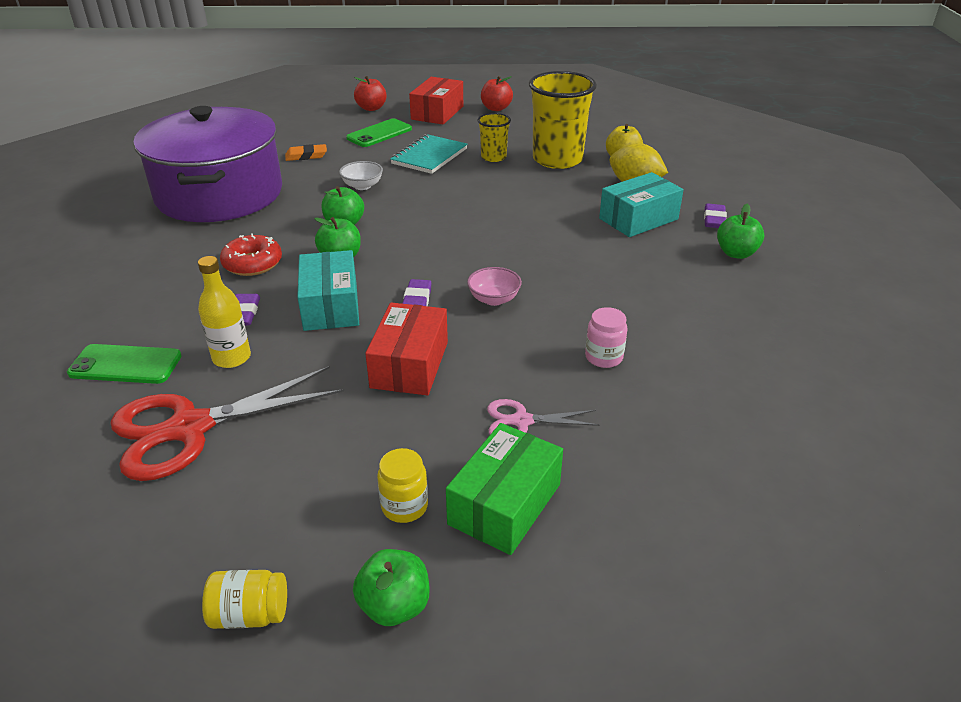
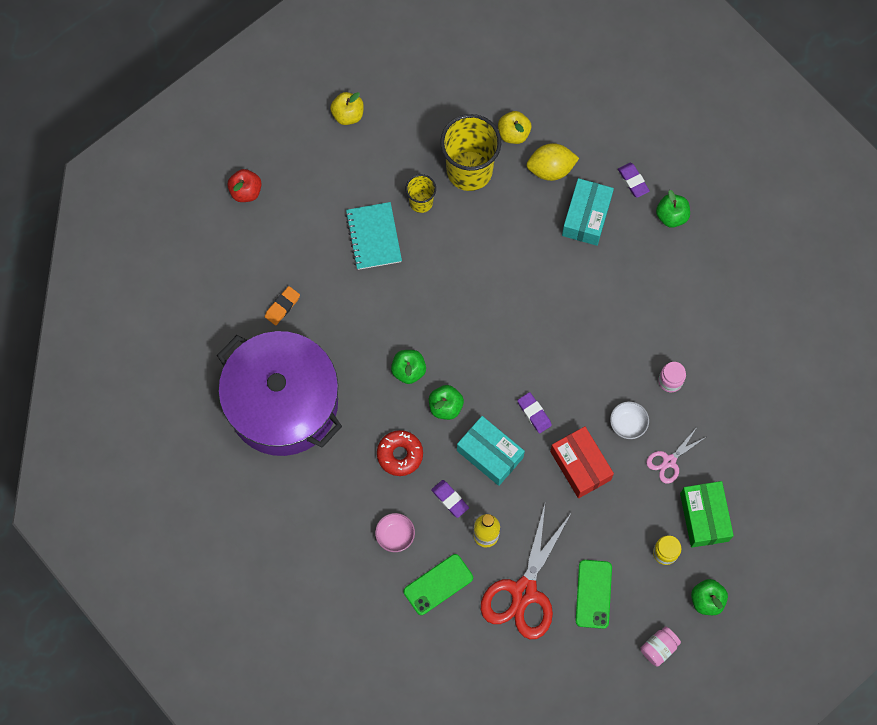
camera: 40 degrees left, 35 degrees up
(250, 614) = (659, 648): yellow jar -> pink jar
(362, 186) = (369, 315): white bowl -> white bowl (628, 424)
(379, 133) = (299, 230): green phone -> green phone (593, 594)
(437, 113) = (308, 159): red box -> none
(494, 299) = (573, 375): pink bowl -> pink bowl (395, 535)
(496, 108) = (348, 114): red apple -> yellow apple

